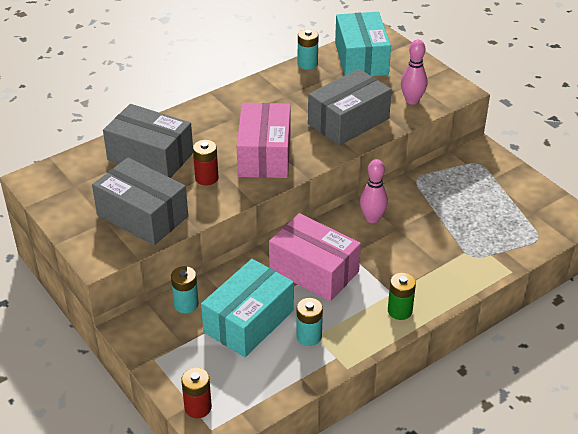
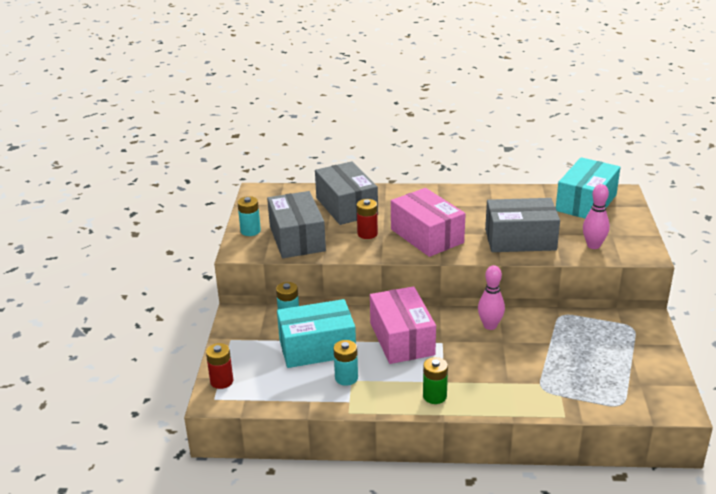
camera: 40 degrees right, 10 degrees down
(264, 155) = (427, 236): pink box -> pink box turned 75 degrees counterclockwise
(307, 64) = (536, 191): turquoise battery -> turquoise battery (250, 231)

